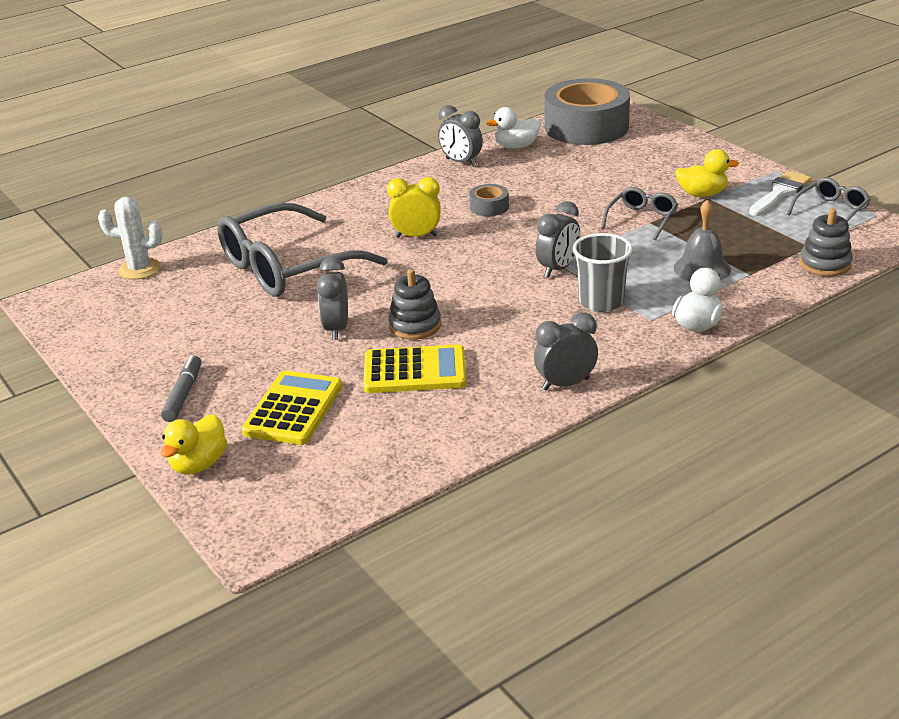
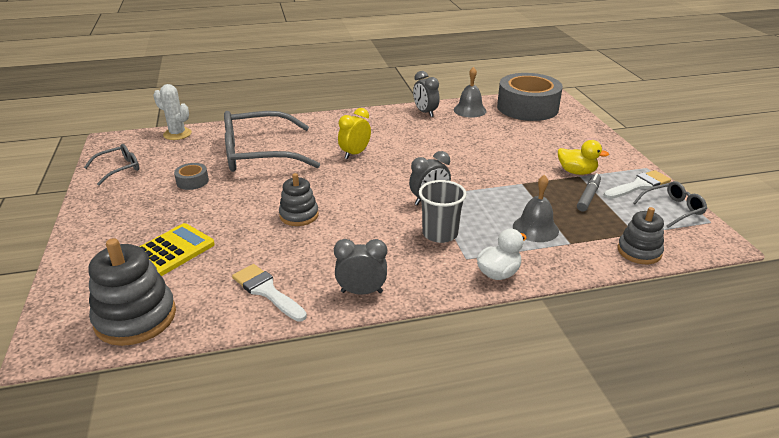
camera: 20 degrees right, 0 degrees up
(183, 395) = (118, 221): grey marker -> grey marker (588, 197)
(199, 464) = (76, 274): yellow duck -> none
(329, 483) = (135, 318): none -> grey stacking toy
(336, 329) = (249, 203): grey clock -> none
(415, 371) = (269, 249): yellow calculator -> none
(416, 236) = (355, 154): yellow clock -> yellow clock turned 75 degrees counterclockwise
(457, 414) = (267, 291): none -> white brush
(489, 207) = (418, 145): grey tape -> grey tape (192, 181)
(516, 146) = (470, 110): white duck -> grey bell
(641, 219) = (517, 179): grey glasses -> grey glasses (119, 169)

